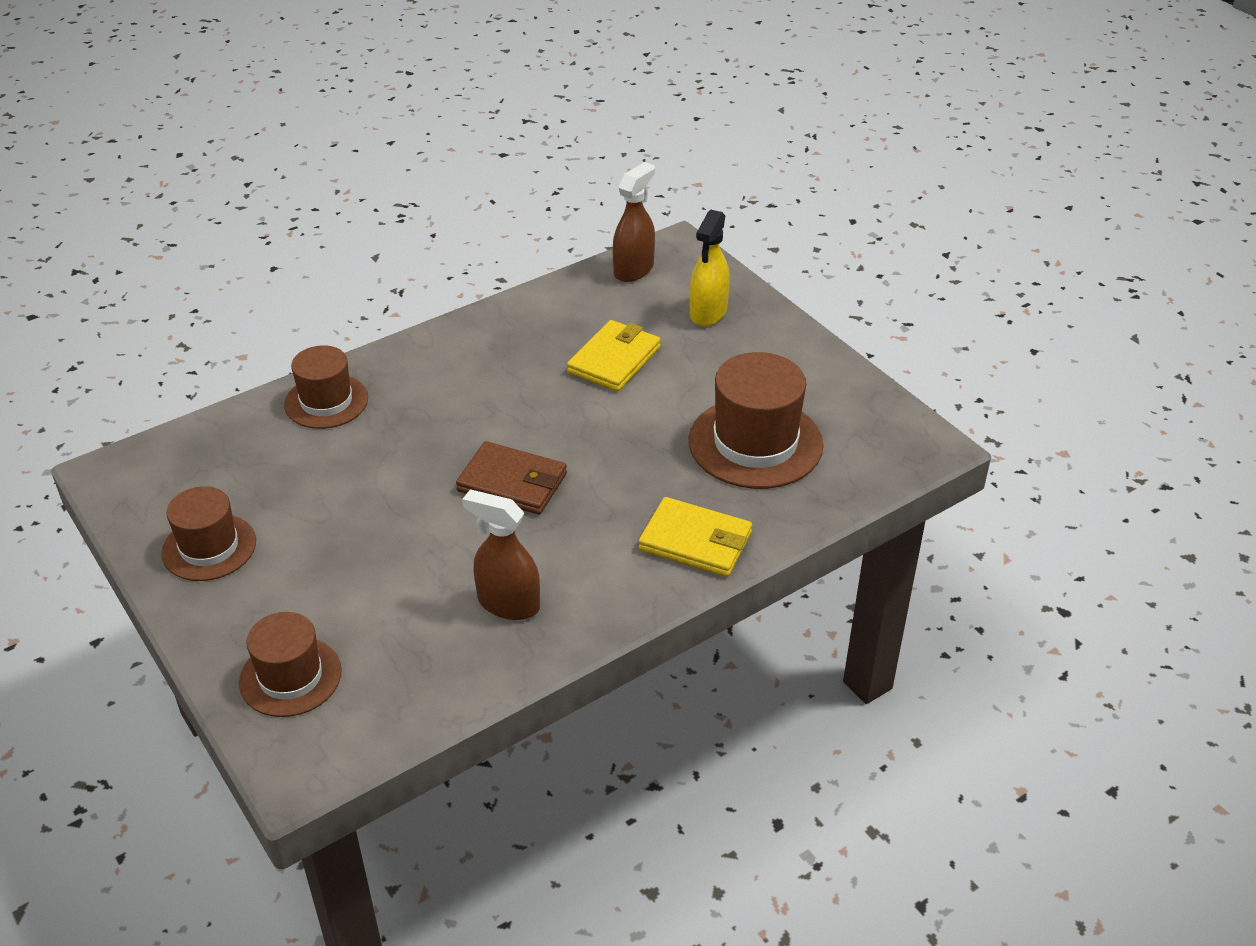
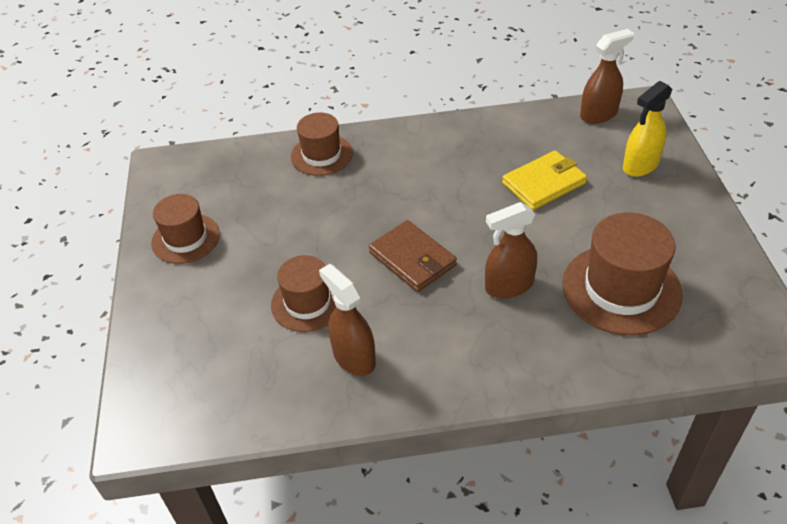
camera: 30 degrees right, 5 degrees up
(290, 677) = (176, 357): brown hat -> brown hat (307, 302)
(637, 477) = (508, 286): none -> brown spray bottle
(695, 541) = (525, 358): yellow wallet -> none

